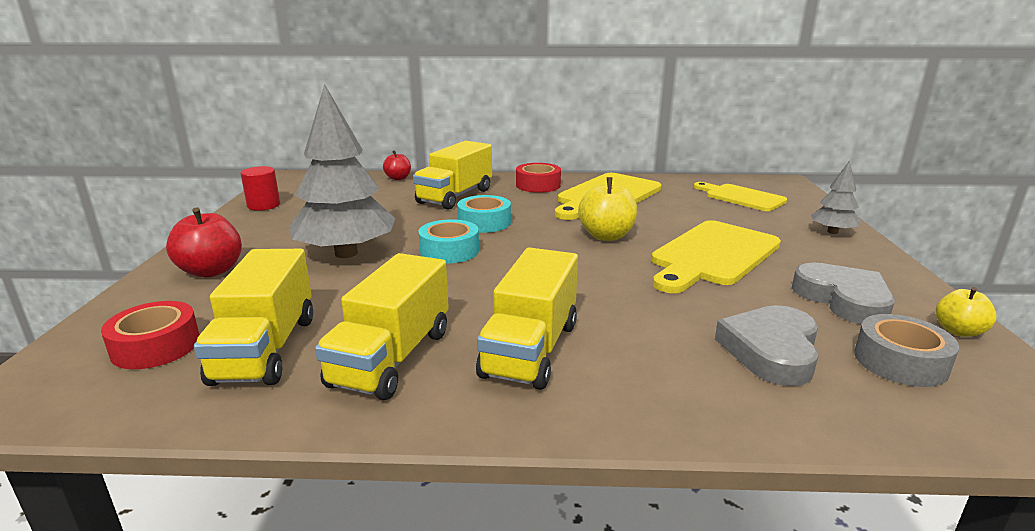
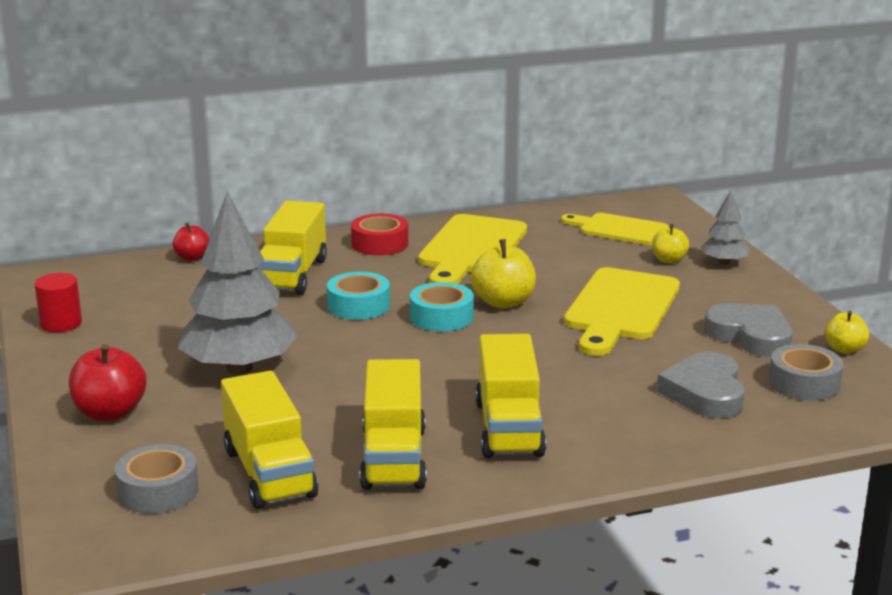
camera: 20 degrees left, 0 degrees up
(156, 346) = (158, 491): red tape -> grey tape
(449, 251) = (350, 346): turquoise tape -> turquoise tape (441, 317)
(778, 224) = (669, 260): none -> yellow apple

